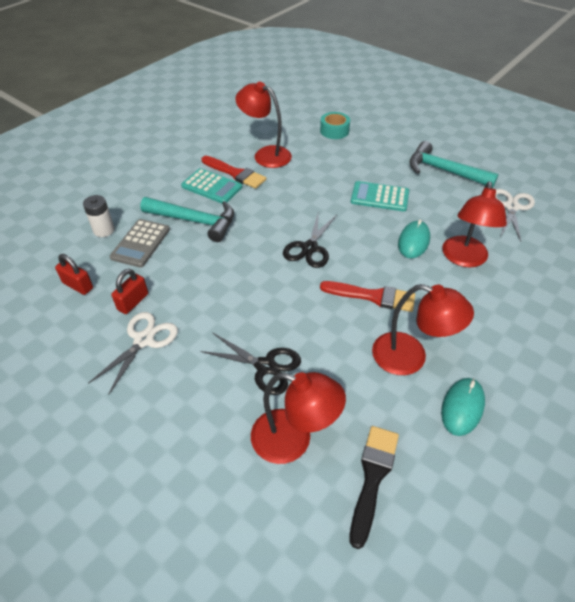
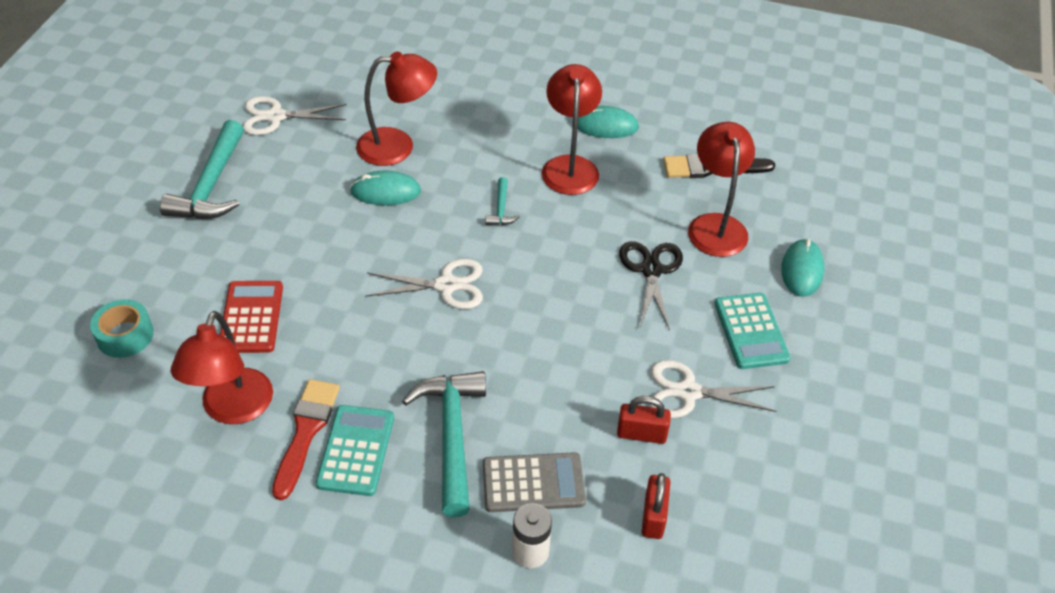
camera: 115 degrees left, 0 degrees up
(203, 488) = (802, 270): none -> turquoise mouse
(309, 248) = (446, 285): black scissors -> white scissors
(325, 169) = (251, 317): none -> red calculator
(372, 296) = (501, 209): red brush -> turquoise hammer
(379, 197) = (303, 240): turquoise calculator -> turquoise calculator (751, 331)

